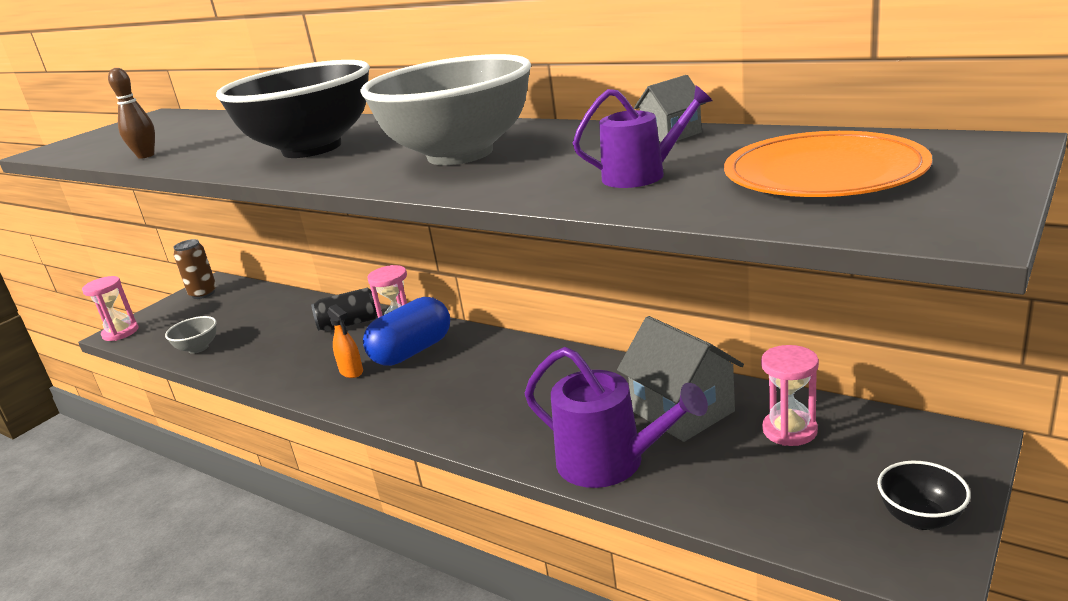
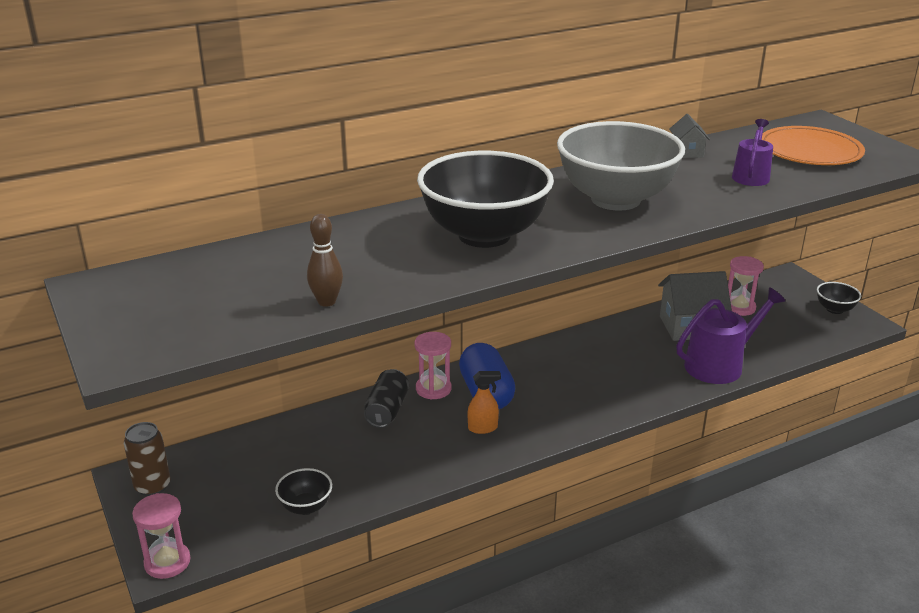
camera: 65 degrees left, 5 degrees up
(198, 348) = (306, 507): grey bowl -> black bowl

